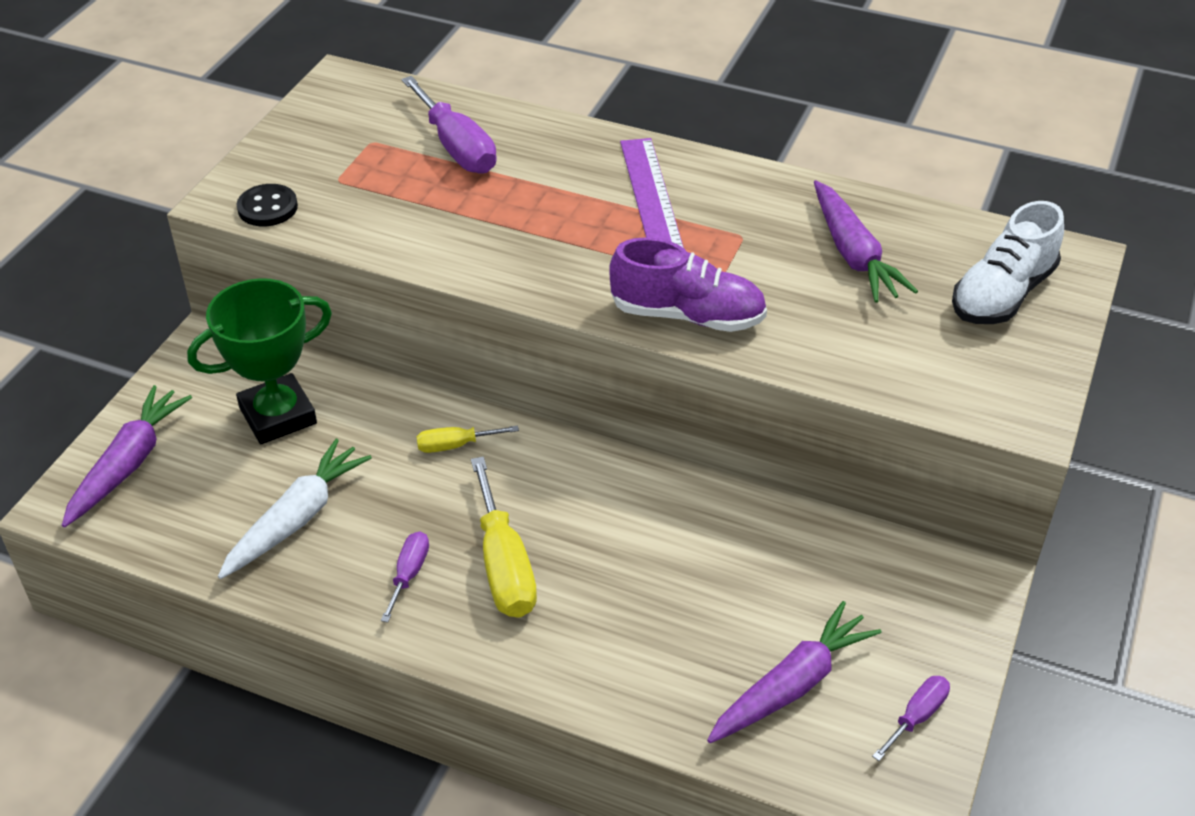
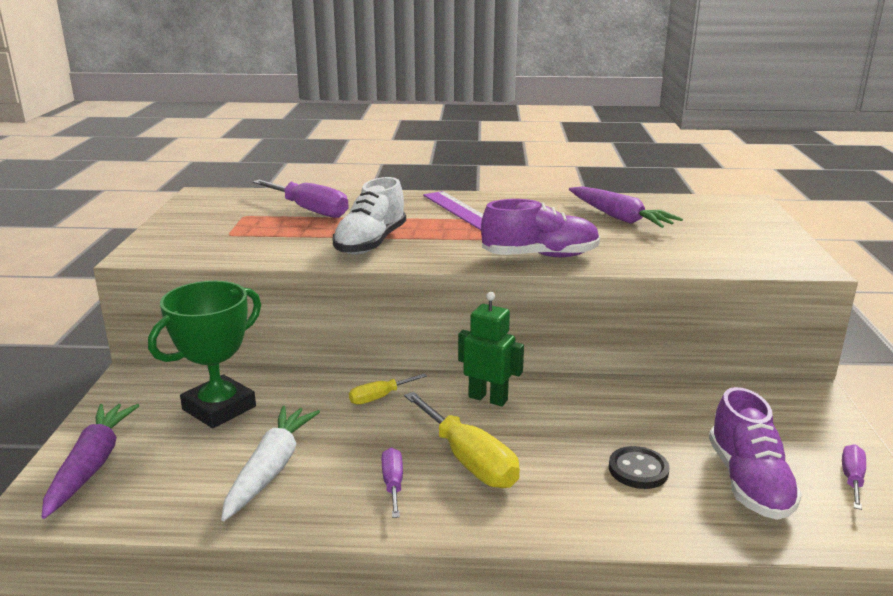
camera: 20 degrees left, 20 degrees down
(267, 208) = (180, 253): black button -> black button (638, 470)
(576, 480) = (488, 398): none -> green robot
(792, 685) = (748, 482): purple carrot -> purple shoe
(1002, 294) = (727, 220): white shoe -> white shoe (370, 243)

